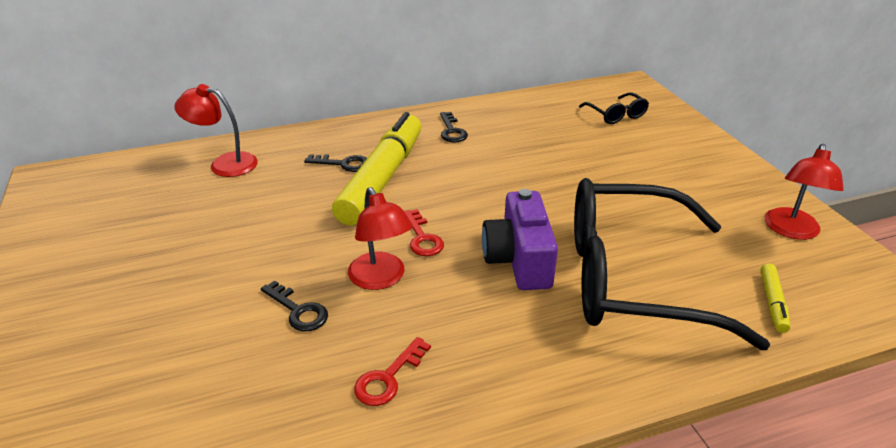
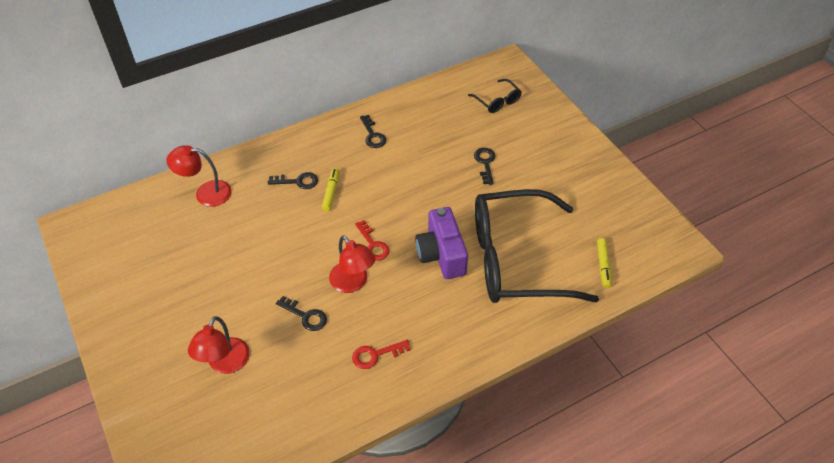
camera: 10 degrees left, 15 degrees up
(382, 178) = (331, 192): yellow marker -> yellow marker, size x0.40
(388, 378) = (375, 355): red key -> red key turned 45 degrees clockwise
(594, 169) = (485, 163): none -> black key
(791, 231) = (619, 204): red lamp -> red lamp (225, 364)

